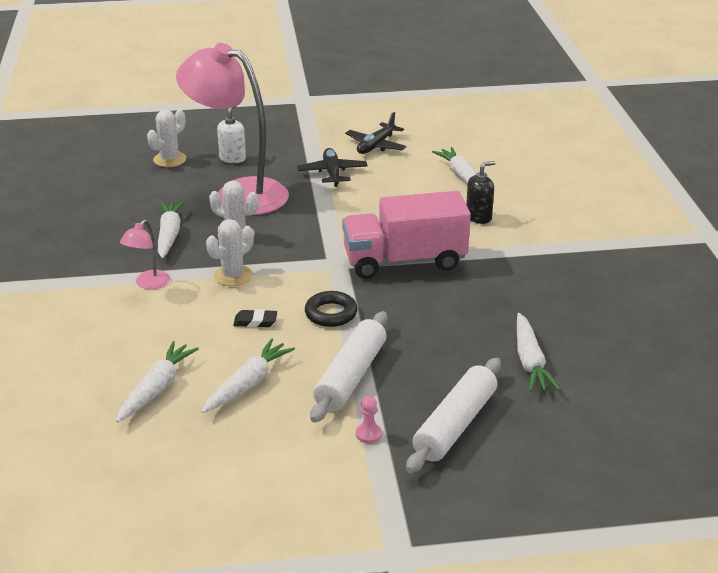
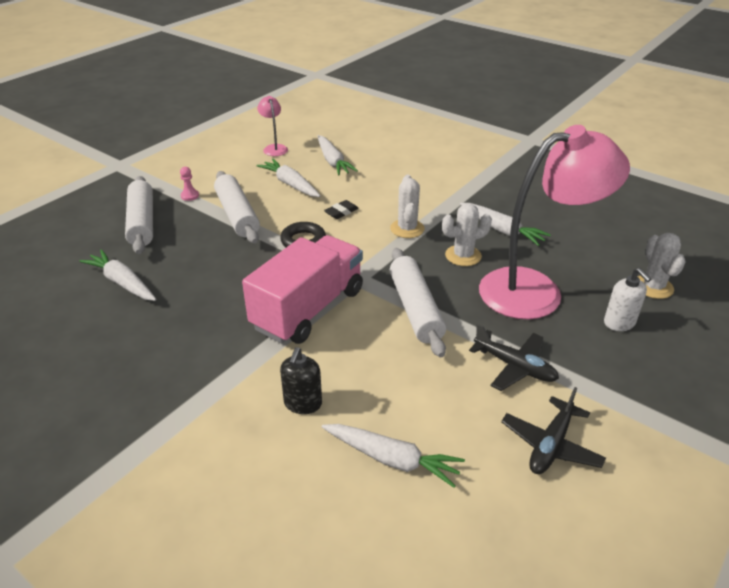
camera: 135 degrees right, 5 degrees up
(148, 284) = (443, 197): pink lamp -> pink lamp (274, 148)
(248, 384) = (290, 184): white carrot -> white carrot turned 150 degrees clockwise
(333, 224) = (415, 309): none -> white rolling pin
(376, 145) = (550, 445): black plane -> black plane turned 135 degrees counterclockwise

